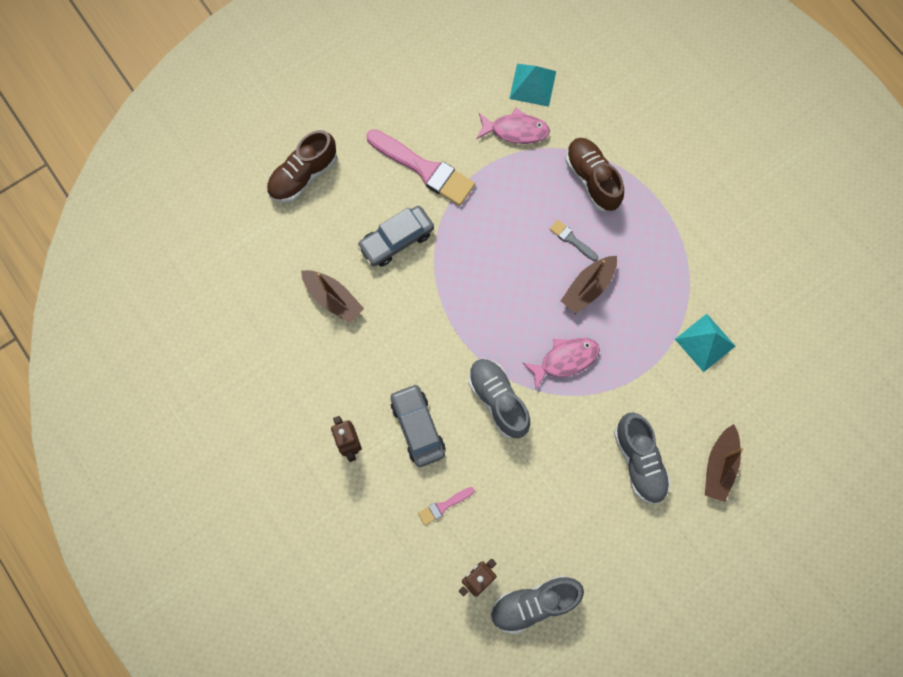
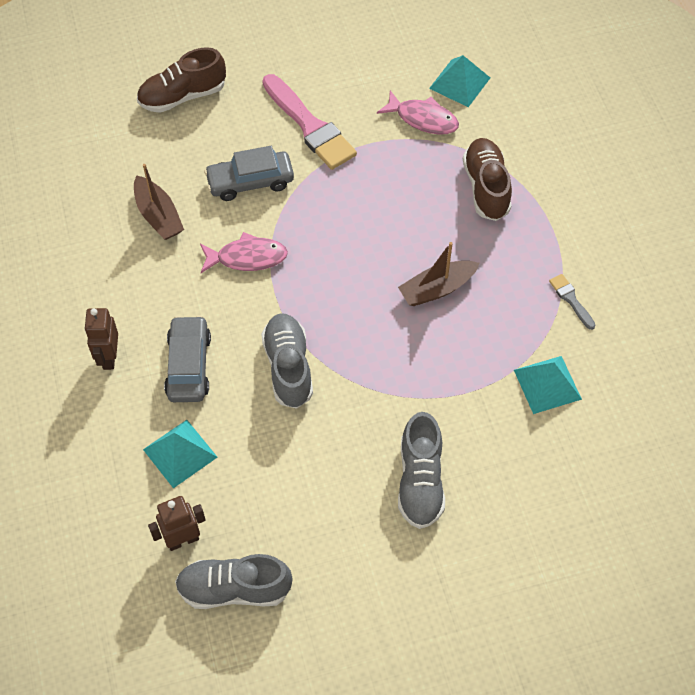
camera: 20 degrees right, 15 degrees down
(443, 506) = (180, 453): pink brush -> turquoise pyramid
(565, 360) = (380, 351): pink fish -> pink fish (247, 257)
(572, 240) = (439, 238): grey brush -> grey brush (571, 300)
(719, 466) = (512, 517): brown boat -> none

